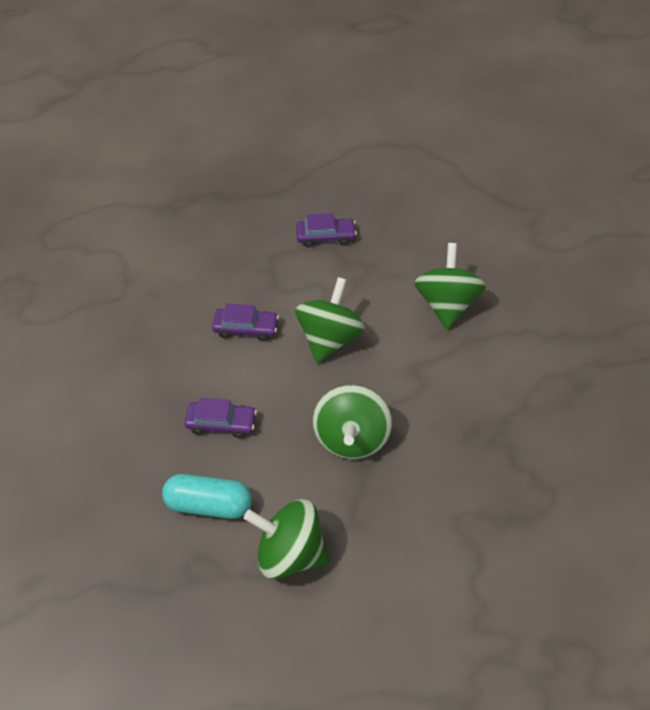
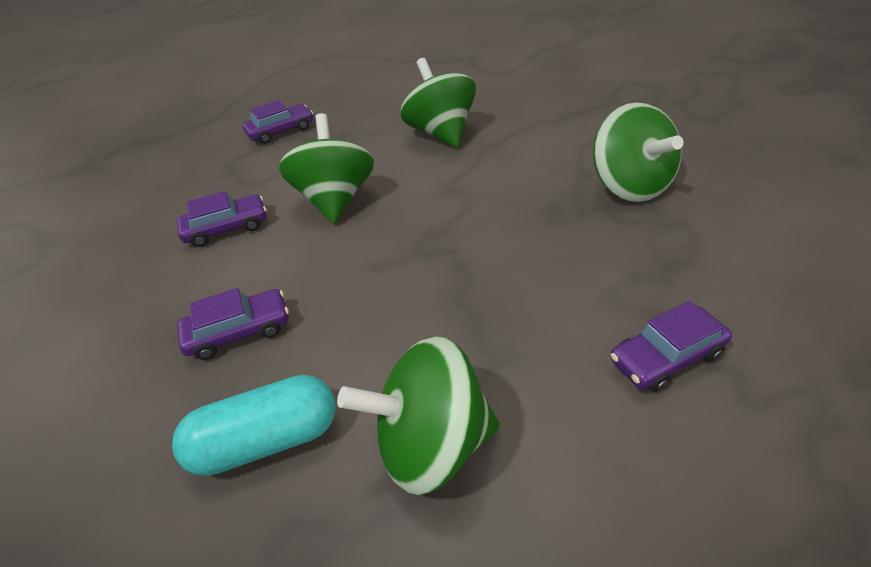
camera: 25 degrees left, 10 degrees down
(351, 438) = (423, 273): green spinning top -> green spinning top (629, 186)
(452, 575) = (666, 357): none -> purple car

